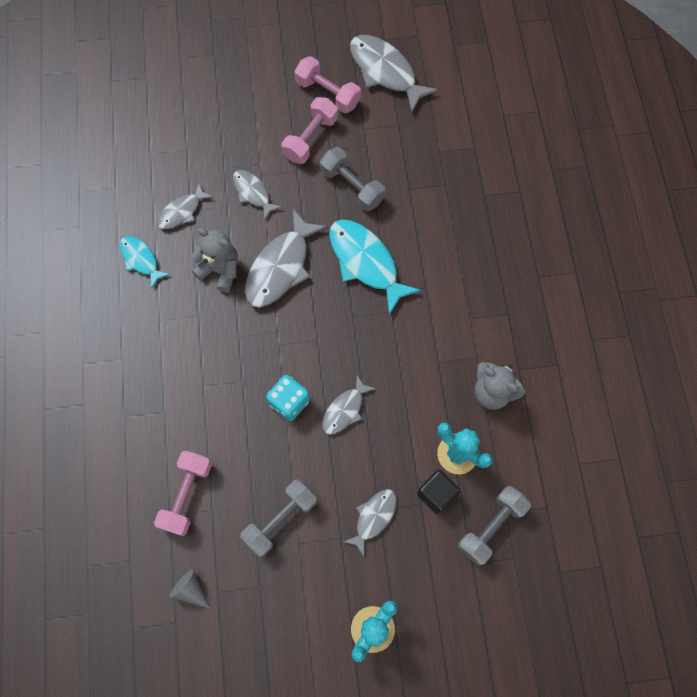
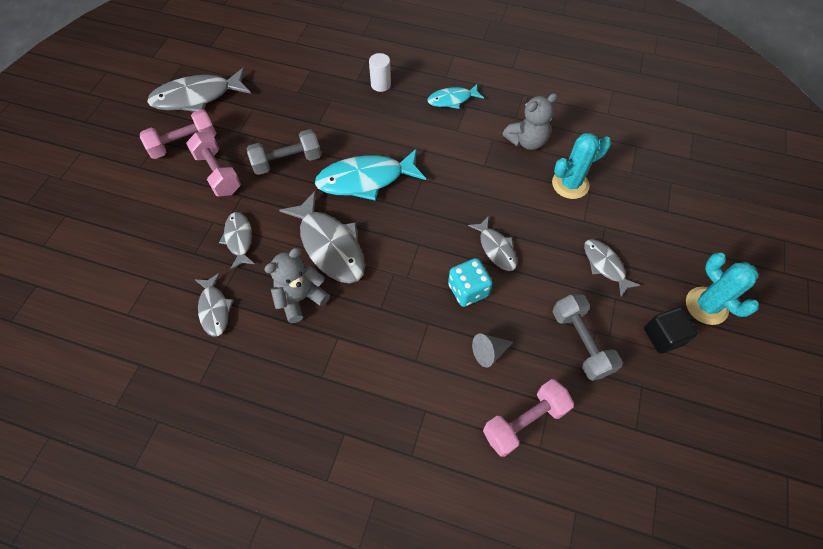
camera: 65 degrees left, 10 degrees down
(141, 260) = (241, 370): turquoise fish -> turquoise fish (452, 99)
(187, 495) = (524, 421): pink dumbbell -> pink dumbbell turned 75 degrees counterclockwise
(190, 589) = (626, 456): grey cone -> grey cone (489, 352)
(253, 193) = (239, 239): grey fish -> grey fish turned 90 degrees clockwise
(436, 494) = (599, 212): black cube -> black cube (663, 336)
(491, 220) = (381, 84): none -> white cylinder
(491, 526) = (640, 186): grey dumbbell -> none

